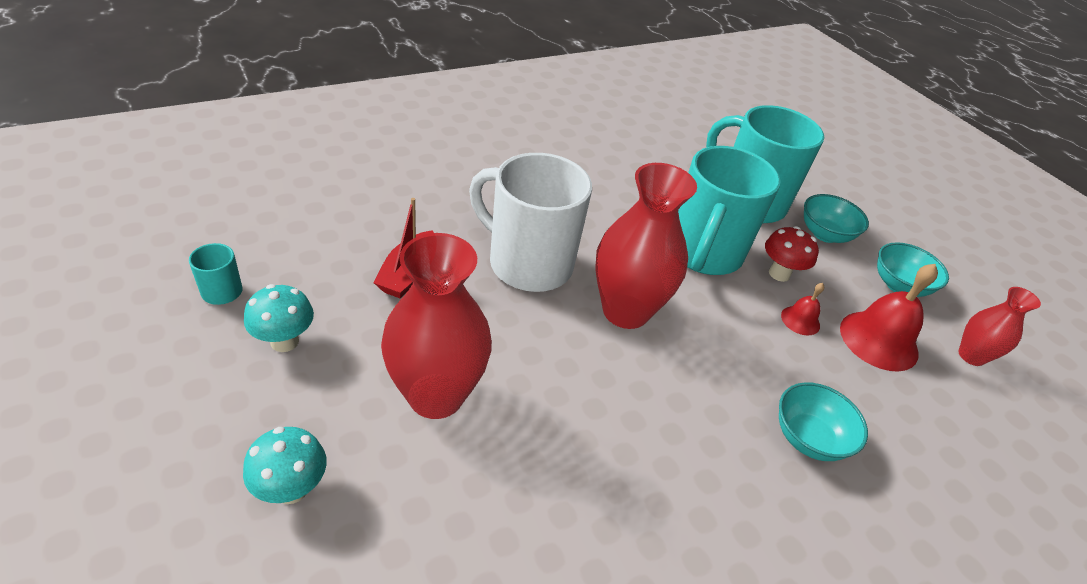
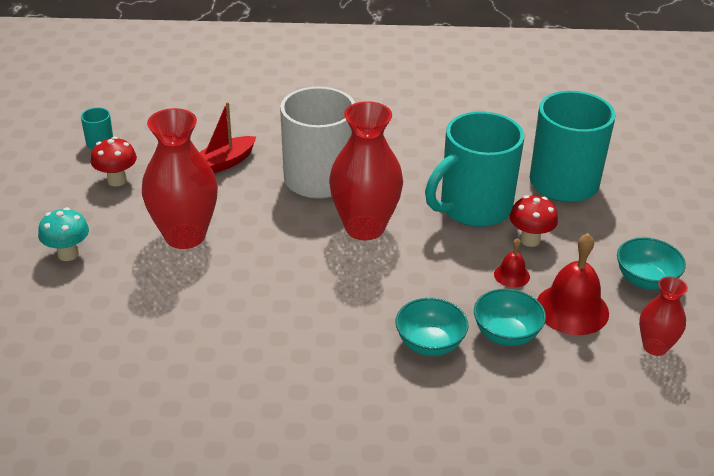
camera: 35 degrees right, 5 degrees down
(284, 341) = (117, 180): turquoise mushroom -> red mushroom
(825, 234) = (614, 224): turquoise bowl -> turquoise bowl (506, 334)

